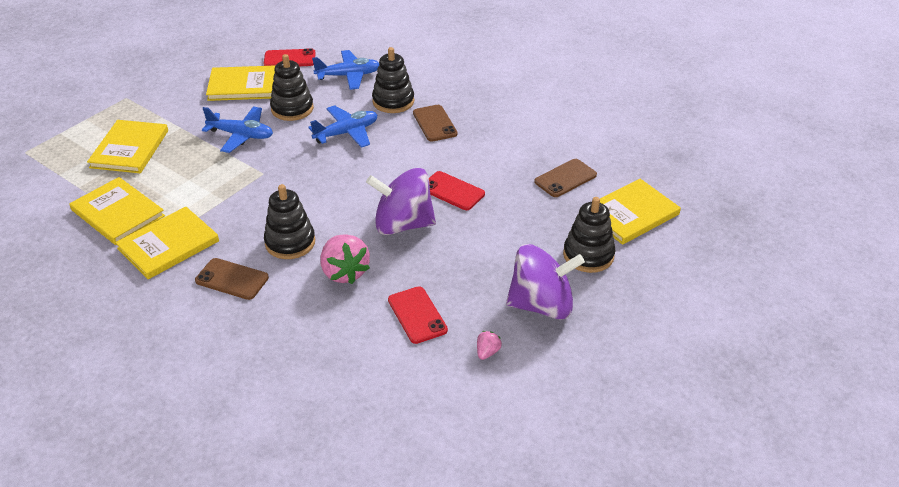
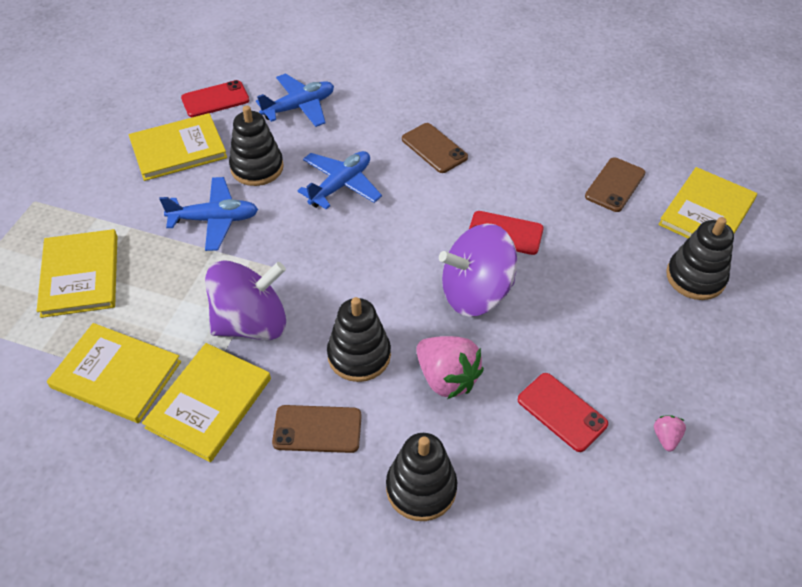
camera: 20 degrees left, 10 degrees up
(393, 101) = (371, 130): black stacking toy -> black stacking toy (421, 488)
(541, 305) = (685, 356): purple spinning top -> purple spinning top (251, 323)

